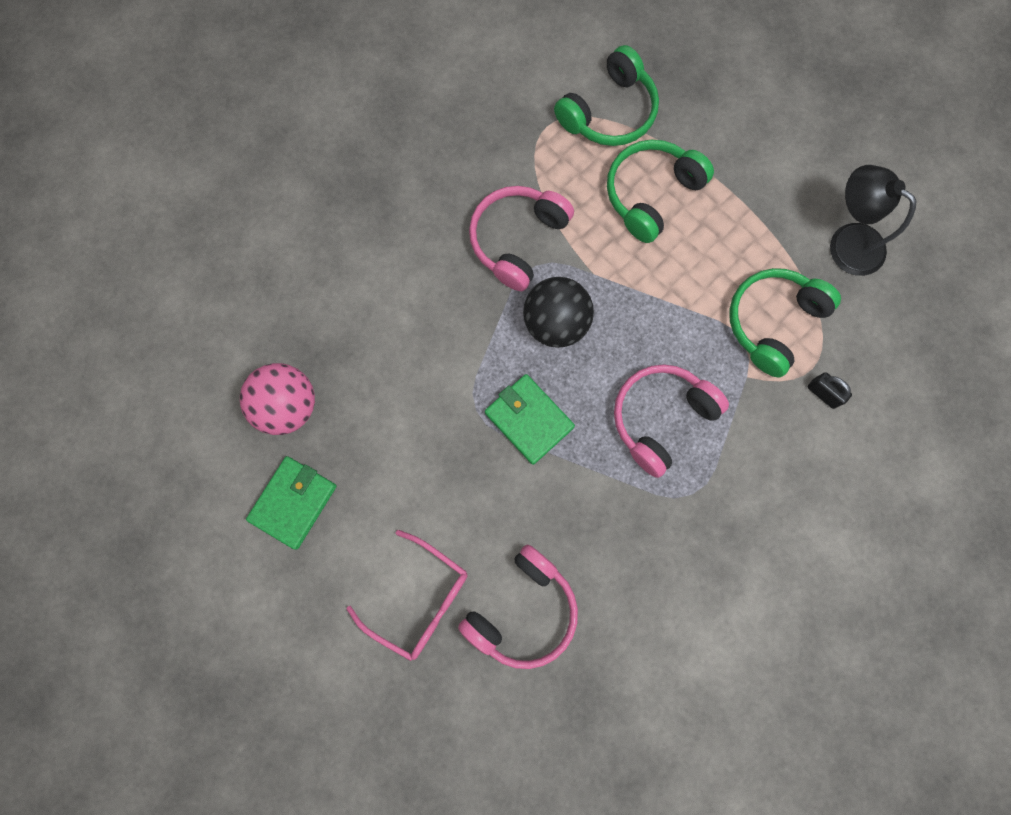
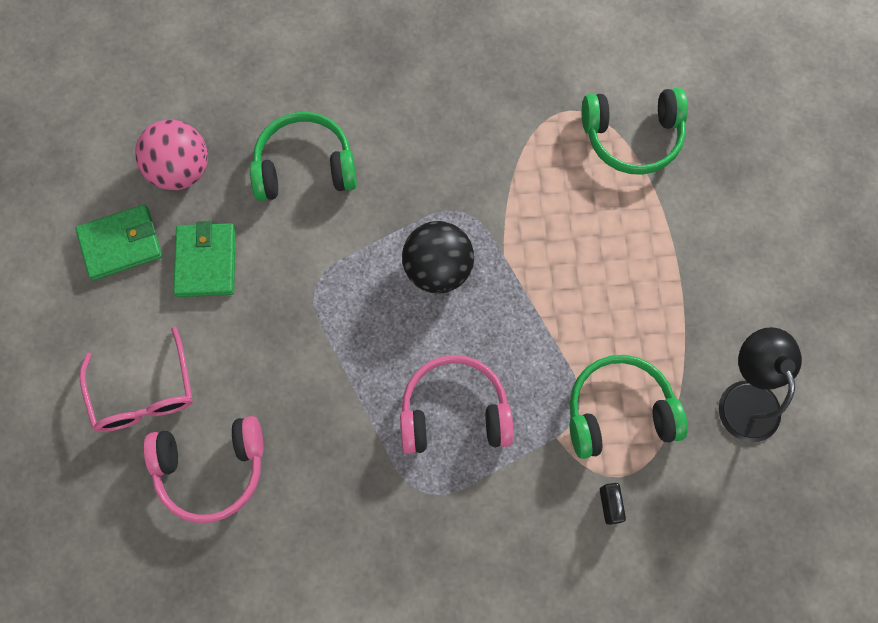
camera: 40 degrees right, 5 degrees down
(517, 240) = (466, 181): pink headphones -> none
(529, 420) = (349, 326): green wallet -> green wallet (206, 262)
(651, 194) = (608, 228): green headphones -> green headphones (305, 167)

